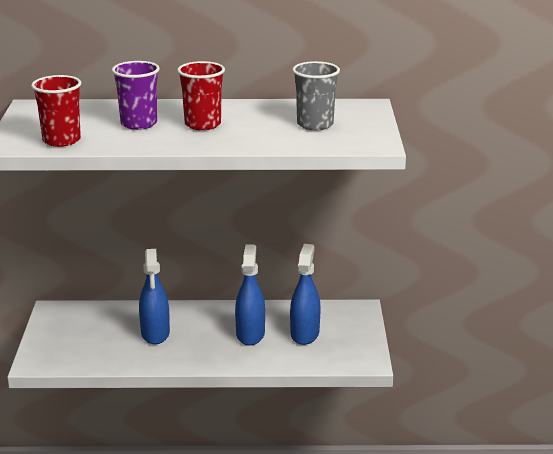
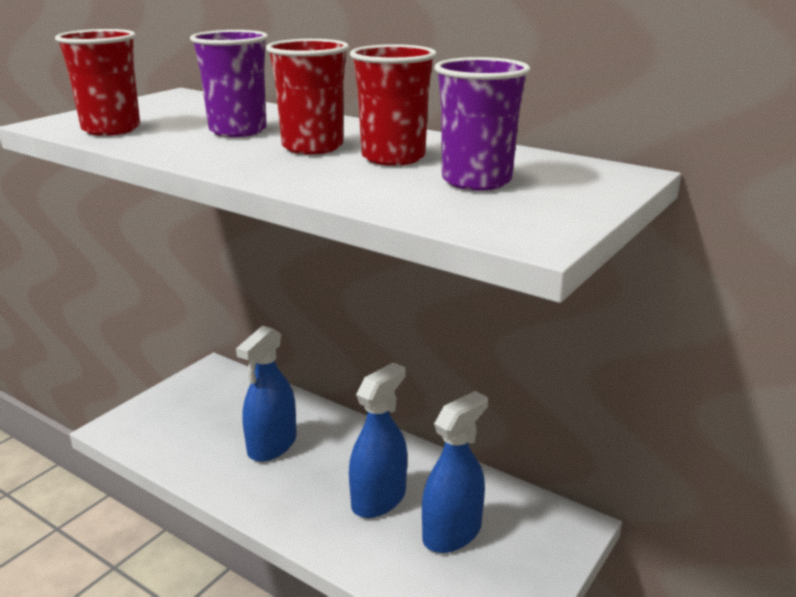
camera: 35 degrees right, 0 degrees up
(255, 121) = (393, 157): none -> red cup
(315, 124) = (476, 181): grey cup -> purple cup

